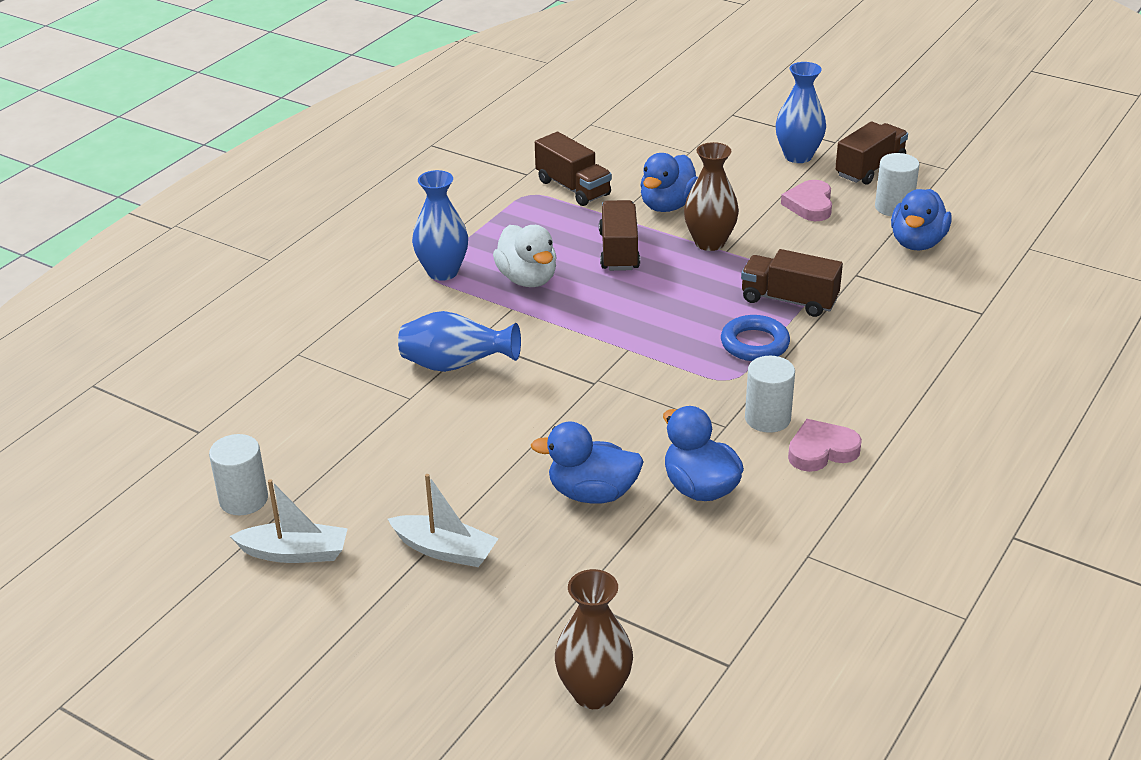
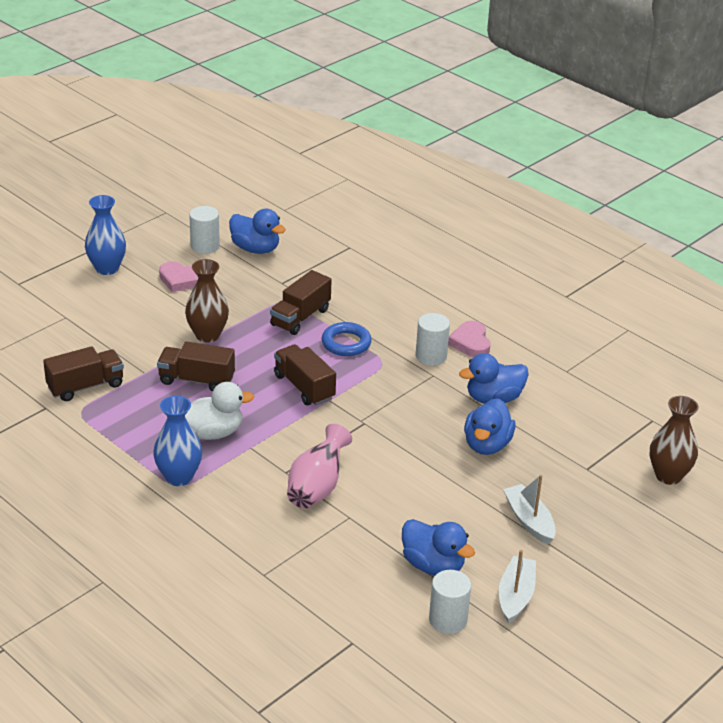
camera: 80 degrees left, 0 degrees up
(445, 550) = (529, 520): white boat -> white boat turned 60 degrees counterclockwise
(456, 366) = (317, 487): blue vase -> pink vase
(667, 205) = (142, 344): blue duck -> blue duck (433, 565)
(869, 168) = (145, 242): brown truck -> brown truck (304, 387)

